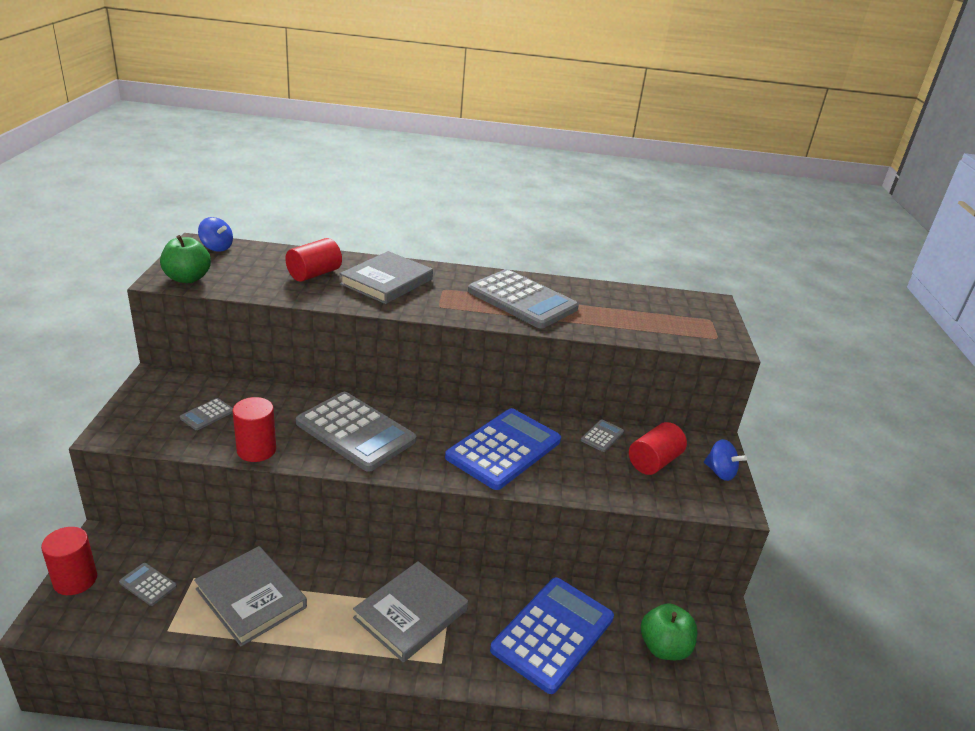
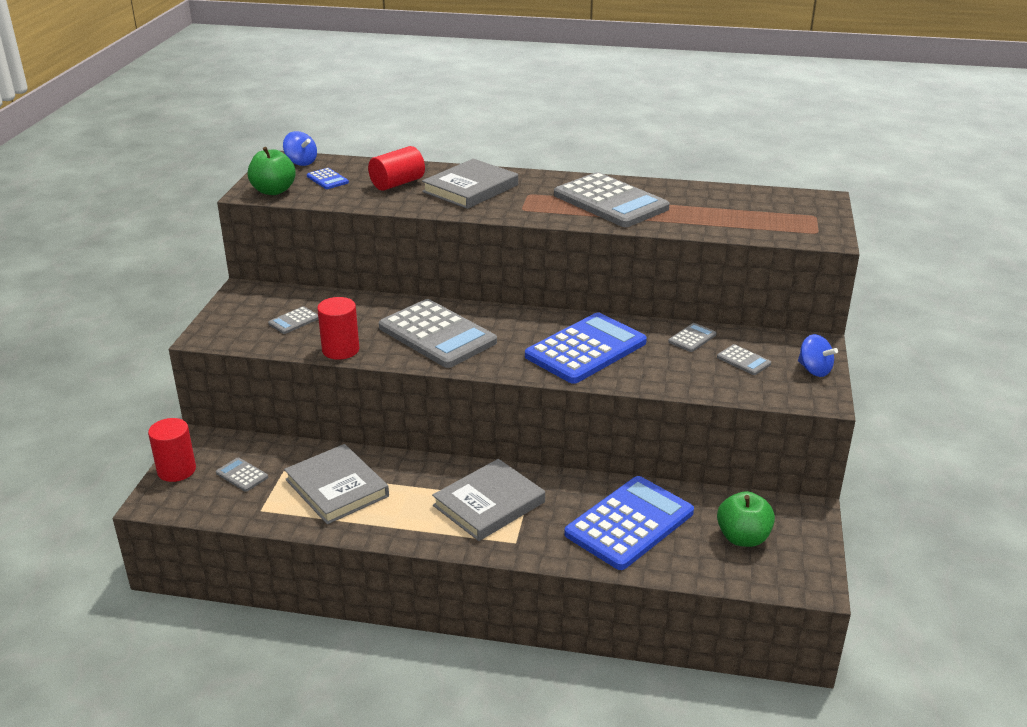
camera: 10 degrees right, 0 degrees up
(243, 267) = (327, 179): none -> blue calculator
(654, 462) = (743, 360): red cylinder -> grey calculator

